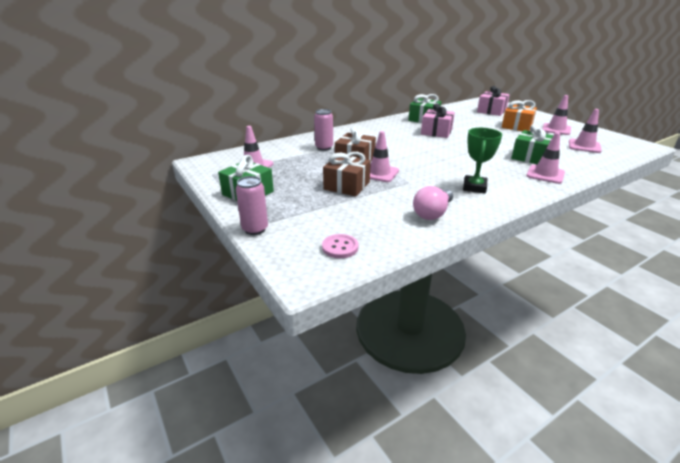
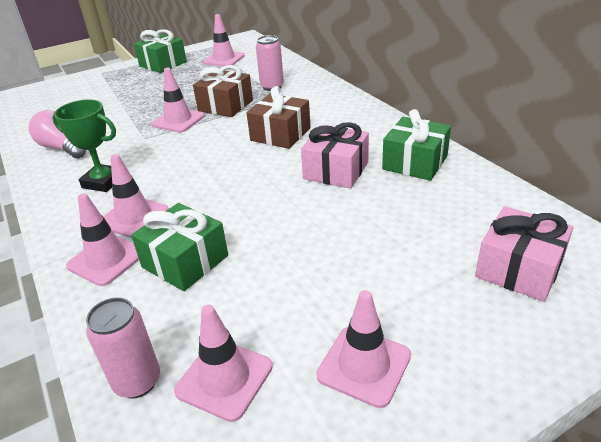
camera: 95 degrees right, 5 degrees up
(255, 229) = (95, 74): pink can -> pink can (137, 381)
(340, 247) = (41, 105): pink button -> none
(347, 186) = (154, 103): brown gift -> brown gift (280, 134)
(505, 173) = (134, 217): none -> pink traffic cone
(517, 126) = (384, 288): orange gift -> none

